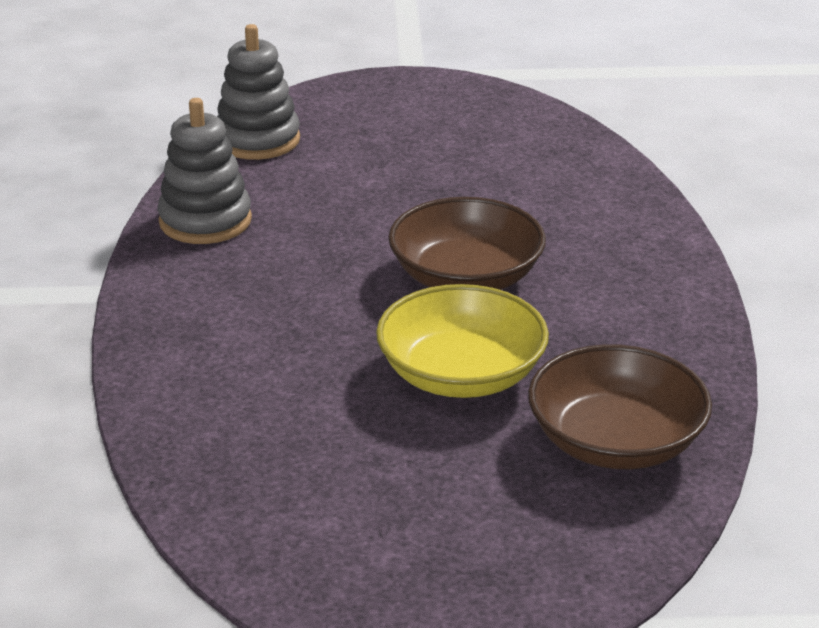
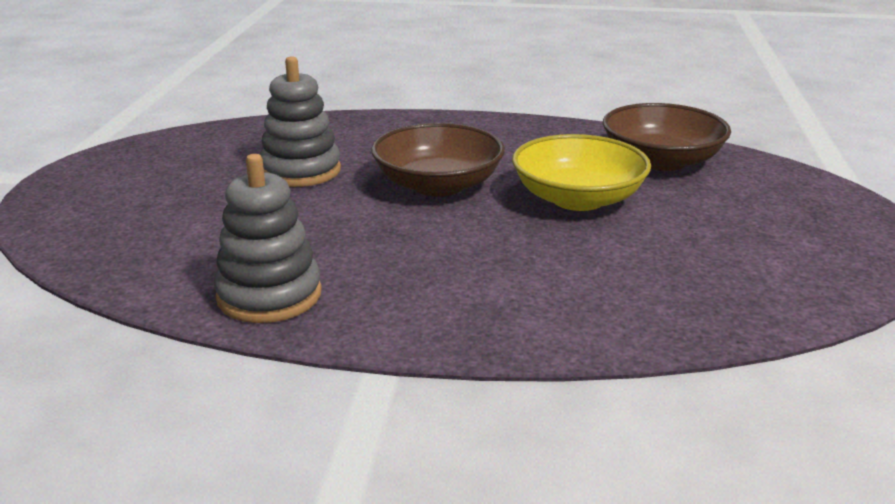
camera: 80 degrees left, 5 degrees down
(257, 140) = (111, 258): grey stacking toy -> grey stacking toy (301, 171)

